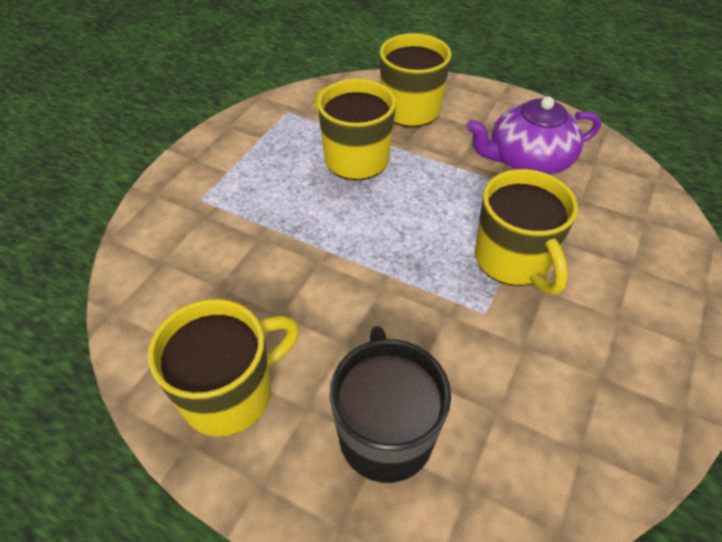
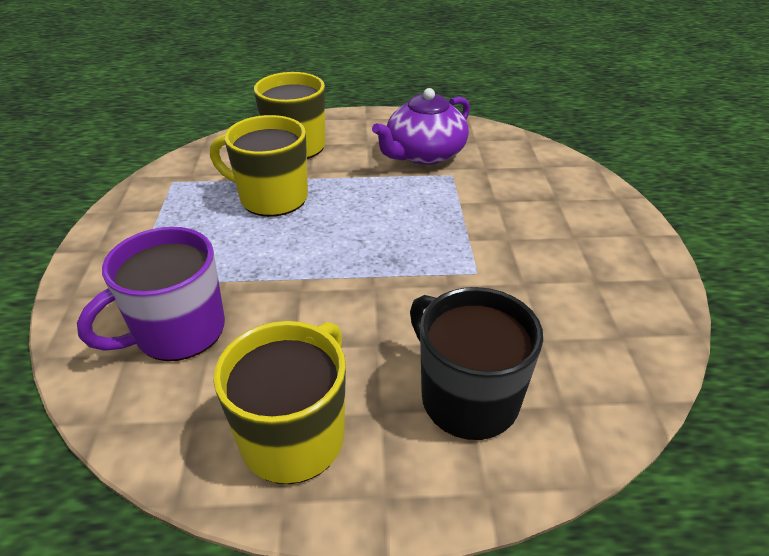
camera: 30 degrees left, 10 degrees down
(205, 259) = (177, 332): none -> purple mug
(513, 260) = (468, 227): yellow mug -> none

